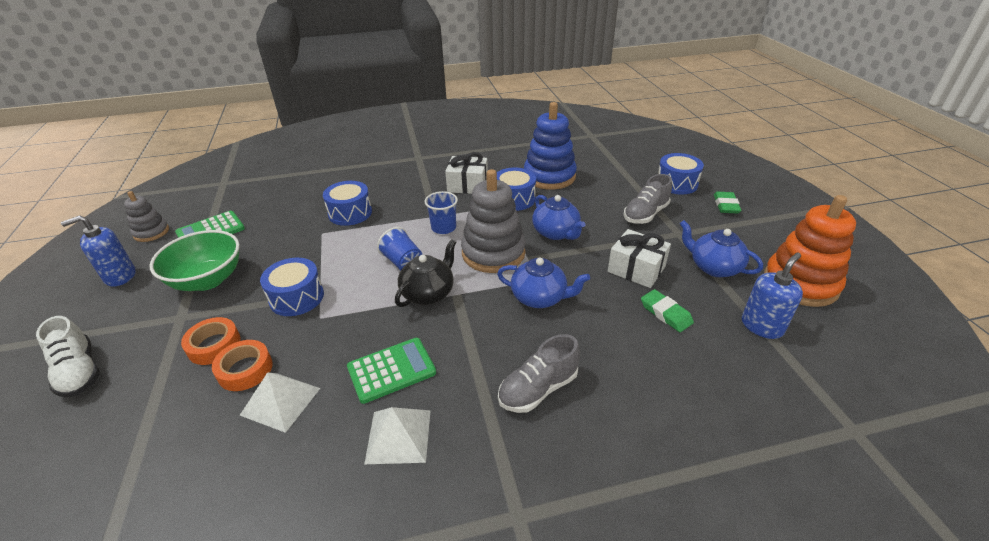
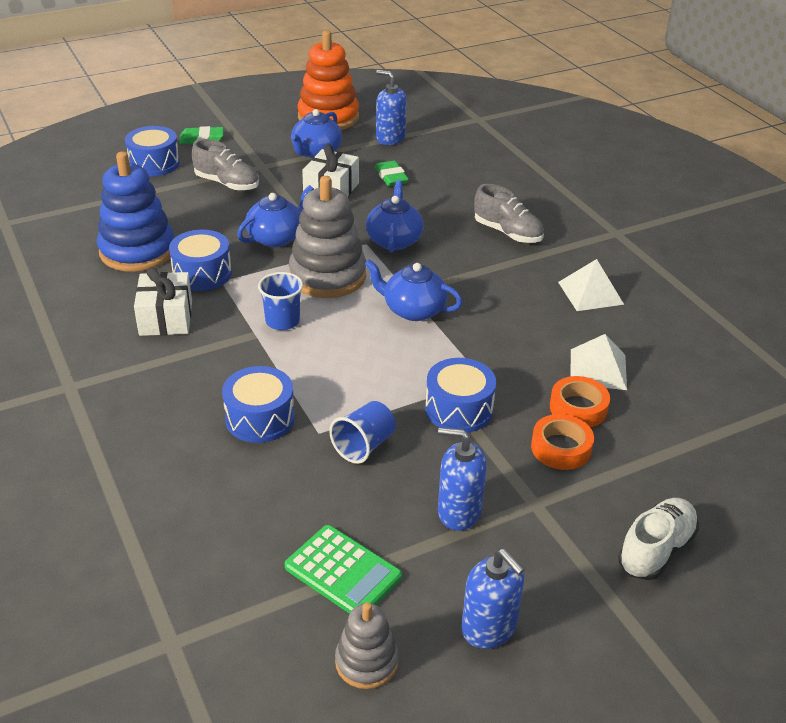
camera: 105 degrees left, 0 degrees up
(208, 280) = (459, 512): green bowl -> blue soap dispenser
(391, 370) = (528, 311): green calculator -> none
(403, 262) = (365, 340): blue cup -> blue cup (364, 446)
(428, 293) = (413, 310): black teapot -> blue teapot
(665, 313) = (391, 177): green eraser -> green eraser turned 60 degrees counterclockwise

